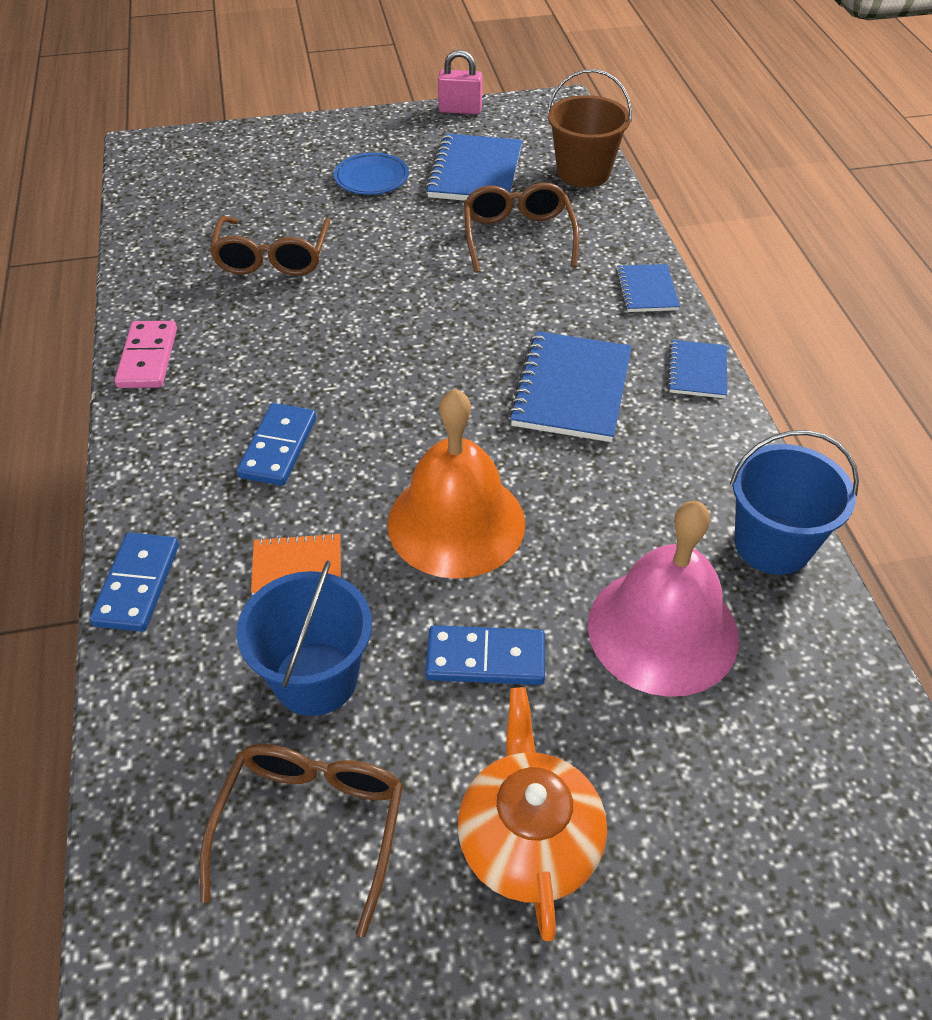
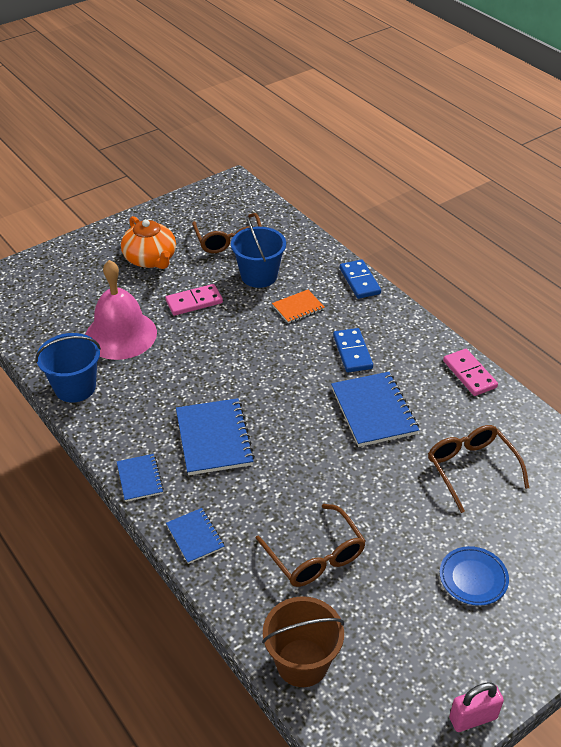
camera: 155 degrees right, 5 degrees down
(456, 522) = (238, 347): orange bell -> none
(475, 172) = (395, 622): blue notebook -> blue notebook (374, 411)
(485, 658) = (194, 302): blue domino -> pink domino

